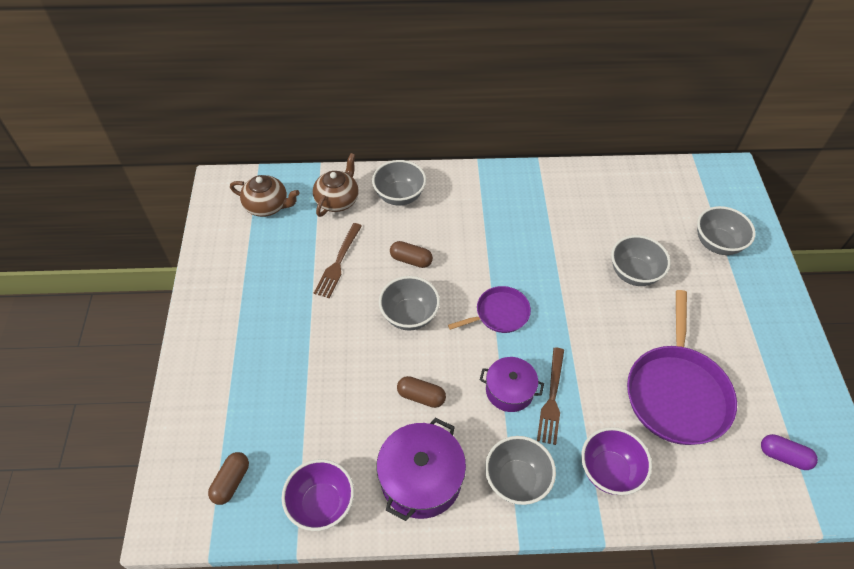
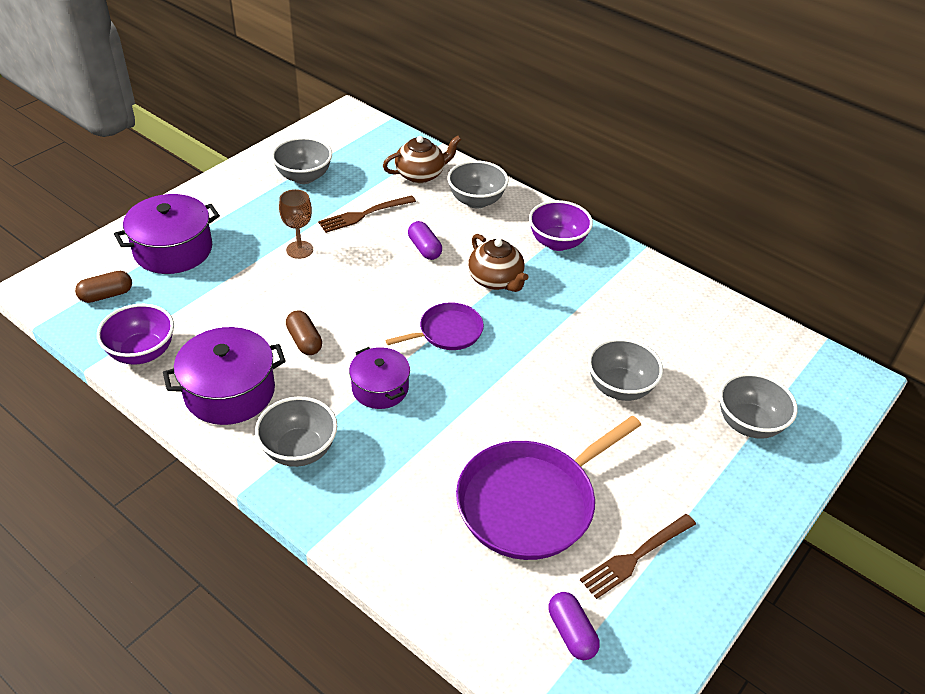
camera: 40 degrees right, 10 degrees down
(233, 401) = (173, 250): none -> purple pot
(267, 206) = (361, 147): brown teapot -> brown teapot (496, 280)
(328, 326) = (299, 250): none -> brown goblet
(409, 315) = (370, 283): grey bowl -> grey bowl (304, 177)
(411, 260) = (424, 248): brown capsule -> purple capsule
(499, 313) = (447, 332): purple pan -> purple pan turned 45 degrees counterclockwise
(552, 398) = (408, 420): brown fork -> brown fork (636, 557)
(609, 471) = (384, 506): purple bowl -> purple bowl (557, 242)

